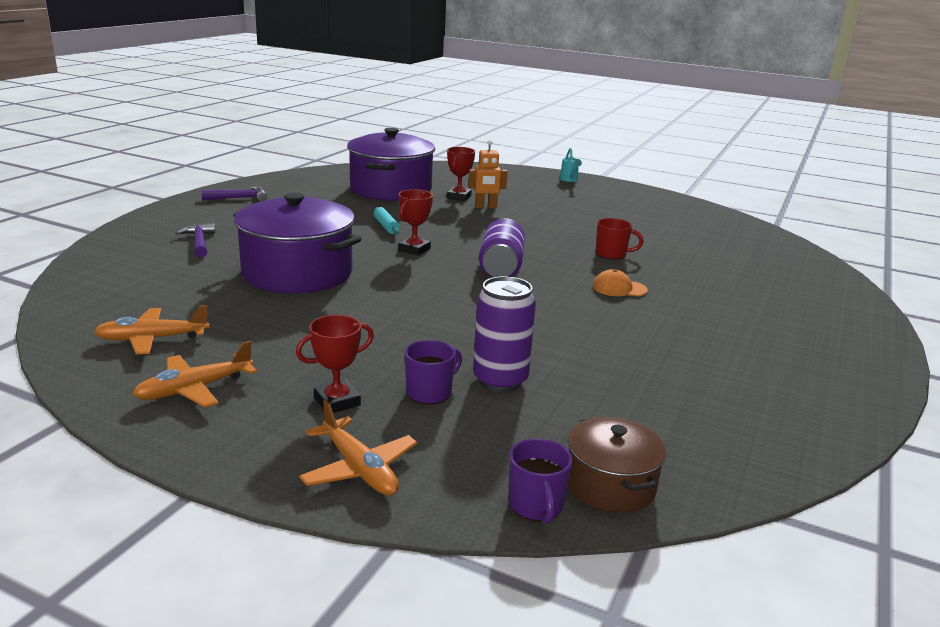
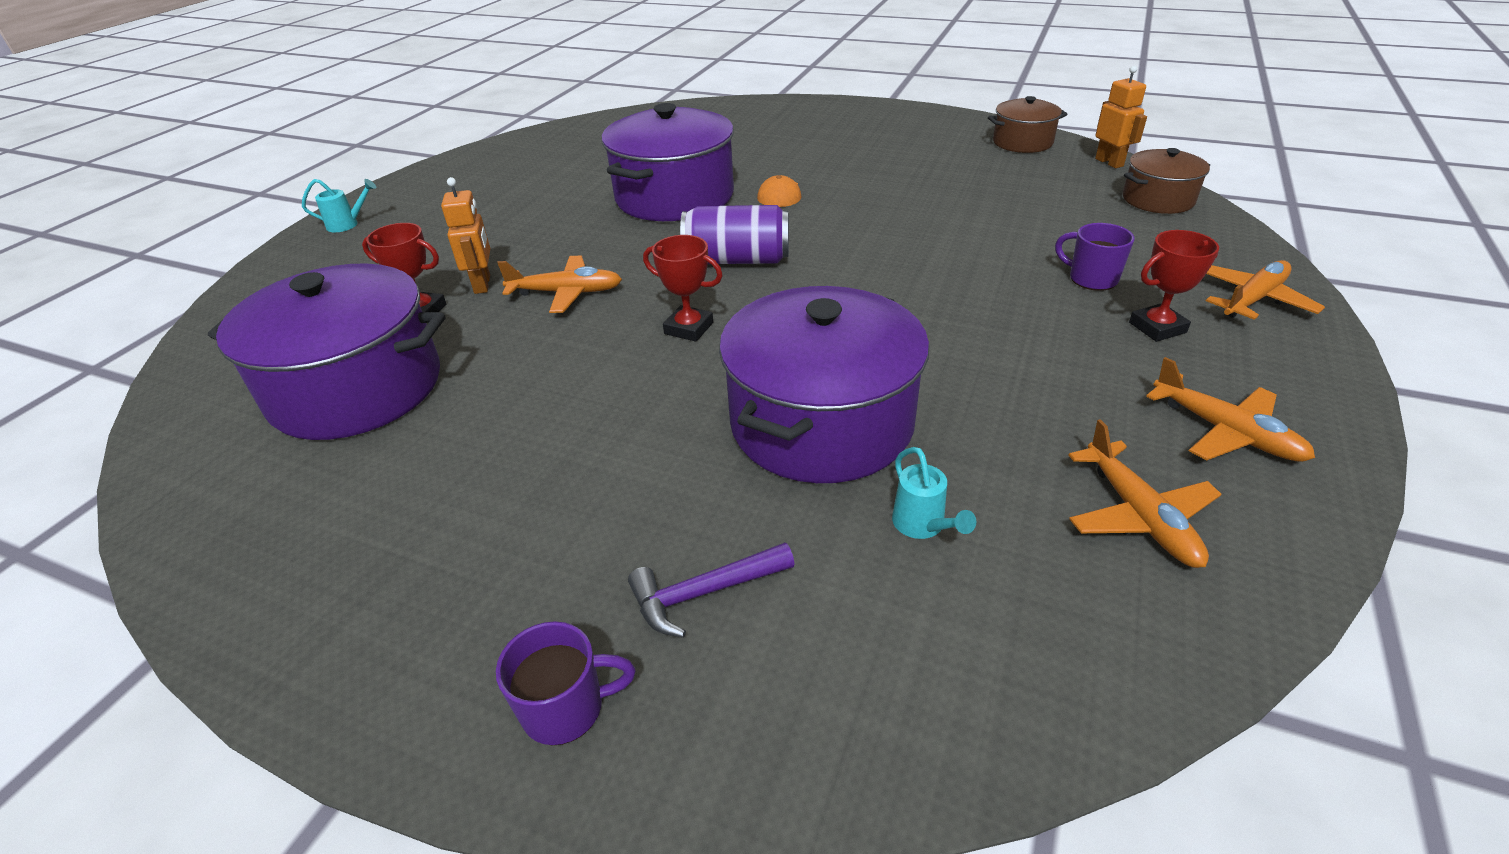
camera: 90 degrees left, 15 degrees up
(198, 285) = (922, 526): none -> turquoise watering can
(239, 198) = (376, 613): purple hammer -> none
(337, 402) = (1157, 327): red trophy -> red trophy turned 75 degrees counterclockwise
(386, 226) = (582, 366): turquoise rolling pin -> none
(469, 224) = (566, 293): none -> orange plane
(500, 380) = (1036, 246): purple can -> none
(536, 506) = (1214, 224): purple mug -> purple mug (566, 708)
(612, 254) = (674, 197): red mug -> purple pot
(733, 482) = (1109, 162): none -> orange robot
(790, 432) = (1022, 142): none -> brown pot

